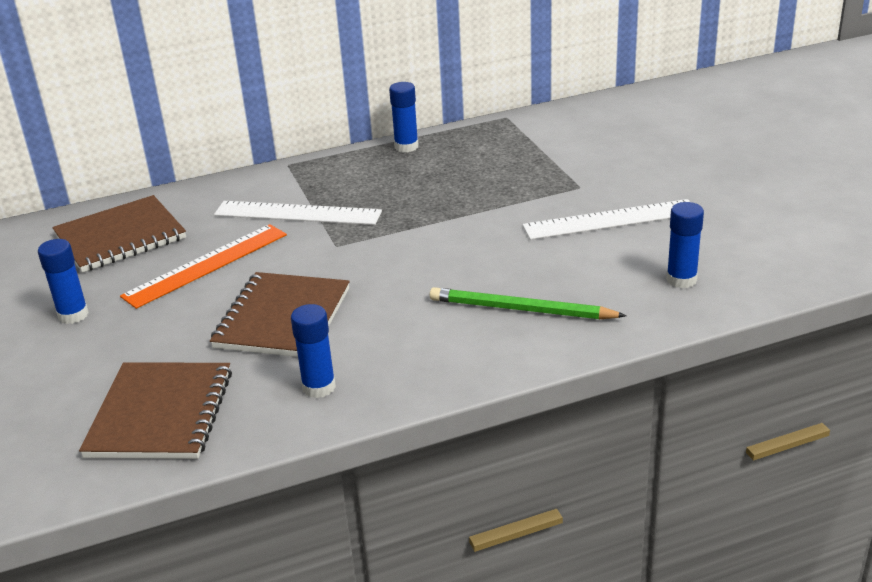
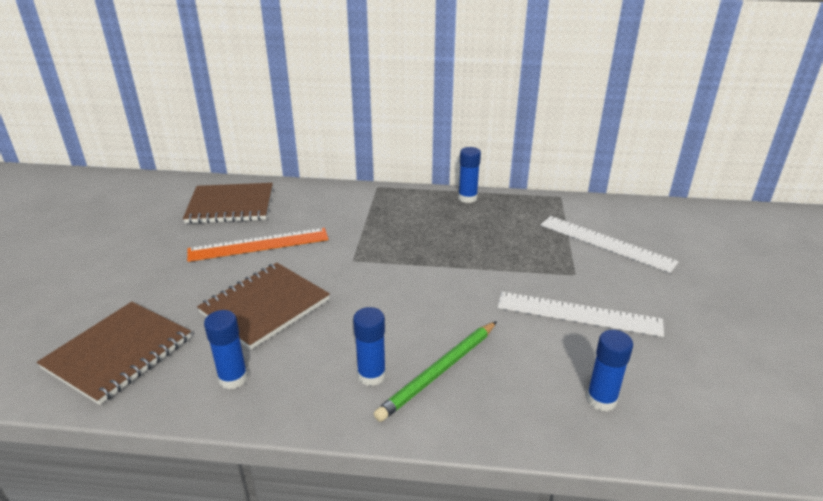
camera: 25 degrees right, 0 degrees up
(73, 315) = (150, 252): blue glue stick -> blue glue stick (371, 375)
(297, 213) = (350, 225): white ruler -> white ruler (606, 243)
(521, 309) = (439, 372): green pencil -> green pencil turned 90 degrees counterclockwise

